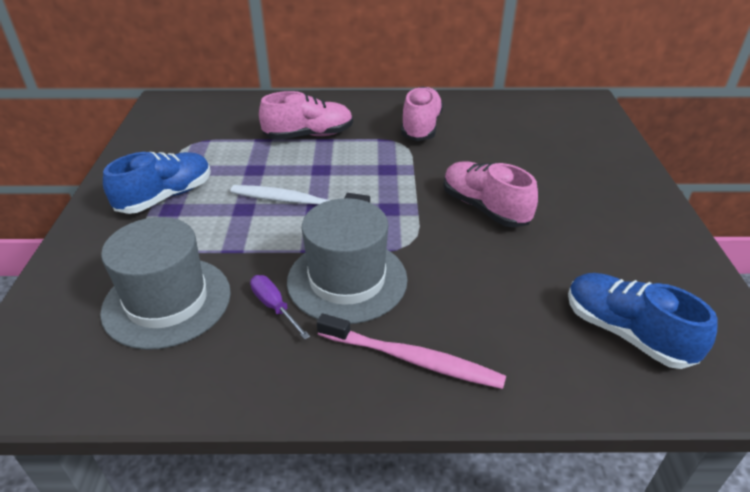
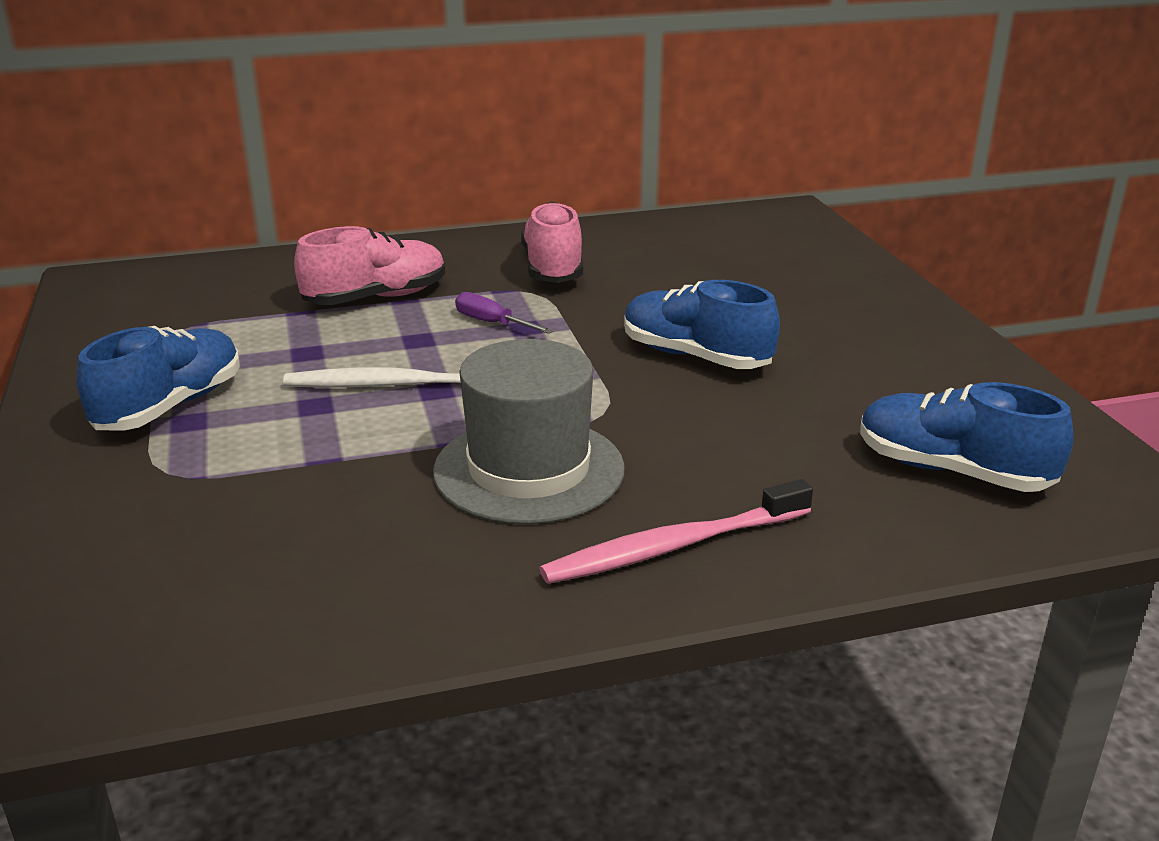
camera: 15 degrees left, 10 degrees down
(167, 301) = (248, 538): grey hat -> none
(274, 307) = (430, 518): purple screwdriver -> purple screwdriver (492, 323)
(413, 359) = (672, 547): pink toothbrush -> pink toothbrush turned 150 degrees clockwise
(484, 208) = (695, 356): pink shoe -> blue shoe

